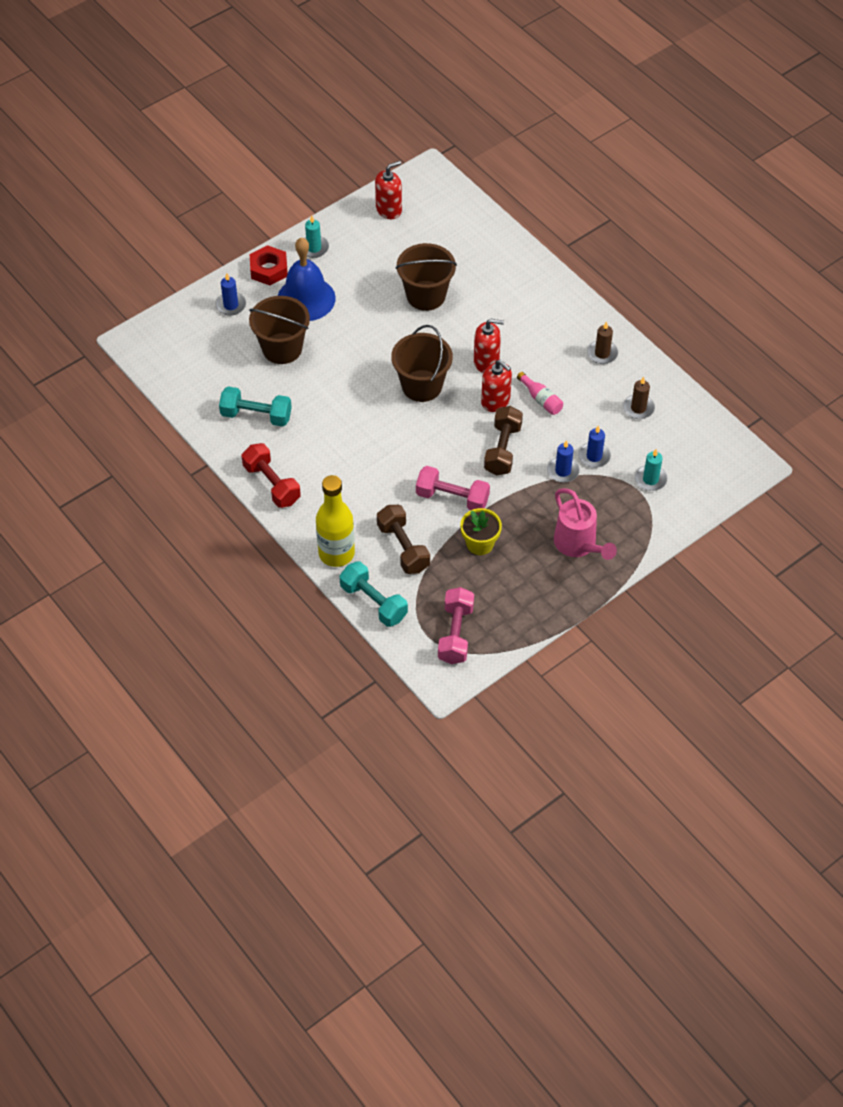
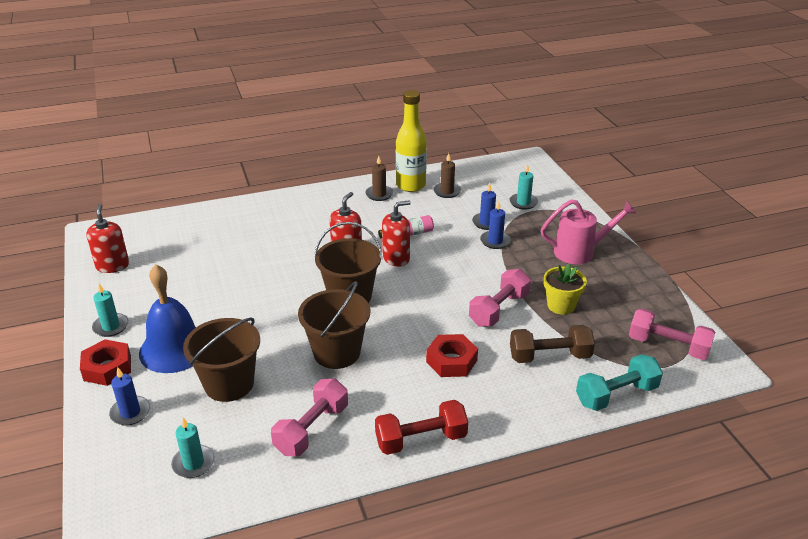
camera: 70 degrees left, 20 degrees down
(199, 362) = (193, 463): none -> turquoise candle
(256, 415) = (312, 429): turquoise dumbbell -> pink dumbbell
(336, 553) = (541, 408): yellow bottle -> yellow bottle (411, 185)
(368, 480) = (451, 361): none -> red nut
(426, 295) = (240, 268): brown bucket -> brown bucket (337, 352)
(503, 449) = (455, 267): brown dumbbell -> none

